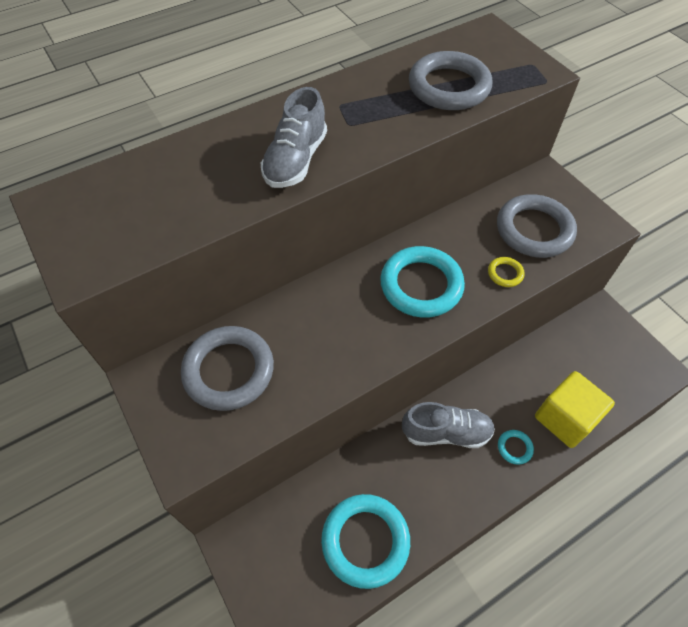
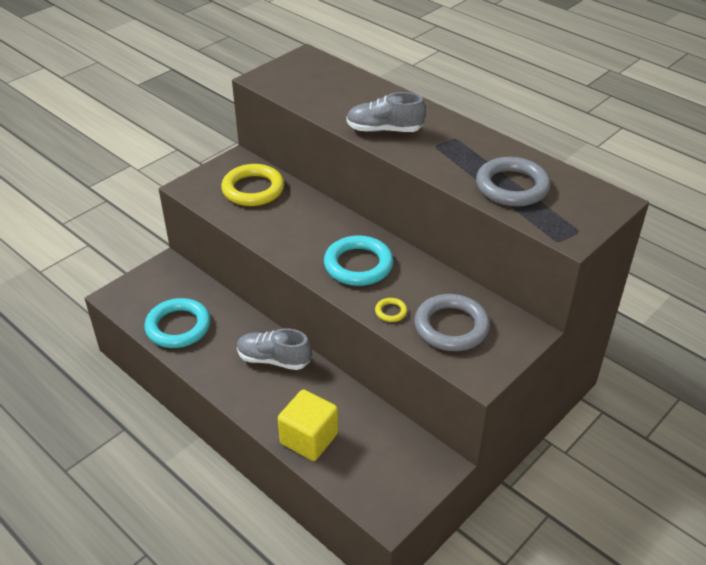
camera: 75 degrees right, 15 degrees down
(229, 371) = (253, 189): grey ring -> yellow ring
(446, 432) = (273, 359): grey shoe -> grey shoe turned 120 degrees clockwise
(514, 448) = (271, 405): turquoise ring -> none

